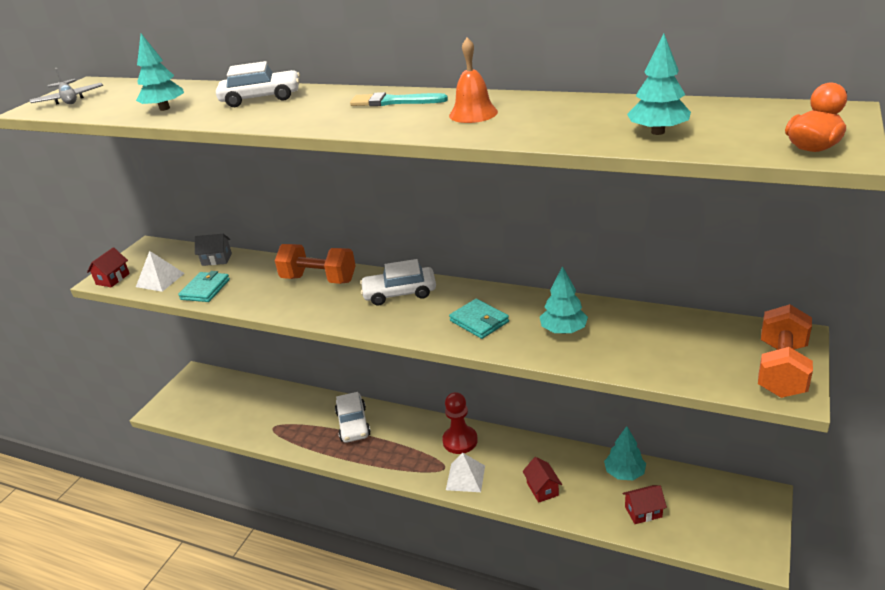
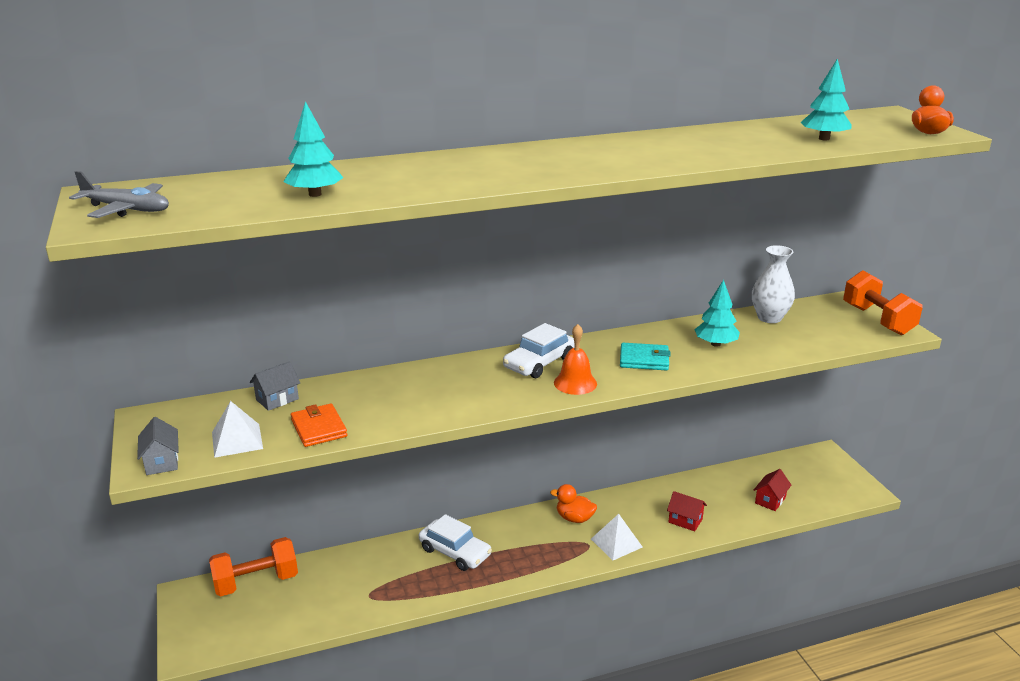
camera: 45 degrees left, 5 degrees down
(113, 279) = (162, 462): red house -> grey house
(205, 289) = (319, 428): turquoise wallet -> orange wallet
(261, 98) = (413, 168): white car -> none
(319, 279) = (437, 378): orange dumbbell -> orange dumbbell (256, 582)
(394, 102) = (568, 151): turquoise brush -> none
(460, 441) = (574, 518): red pawn -> orange duck
(473, 113) = (663, 148): orange bell -> orange bell (575, 383)
(624, 473) = (726, 481): turquoise tree -> none
(660, 323) = (769, 318): none -> white vase

